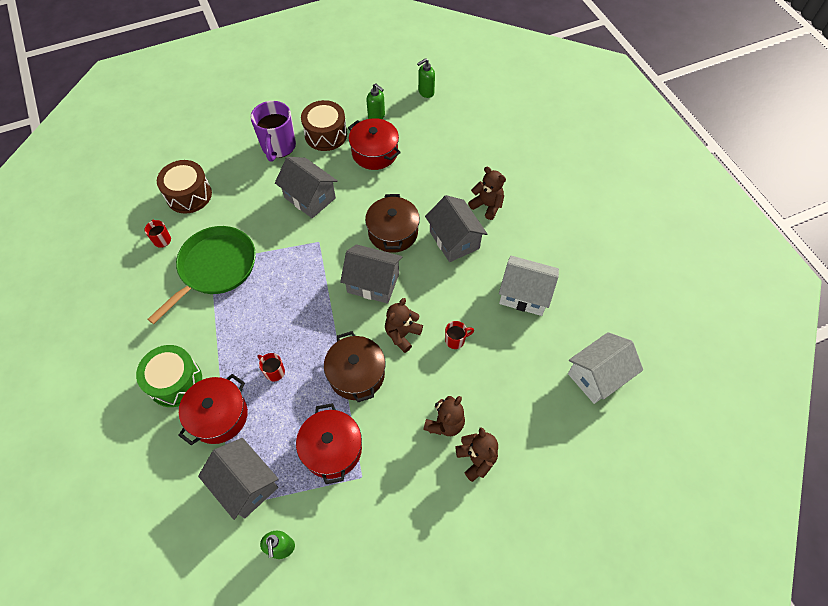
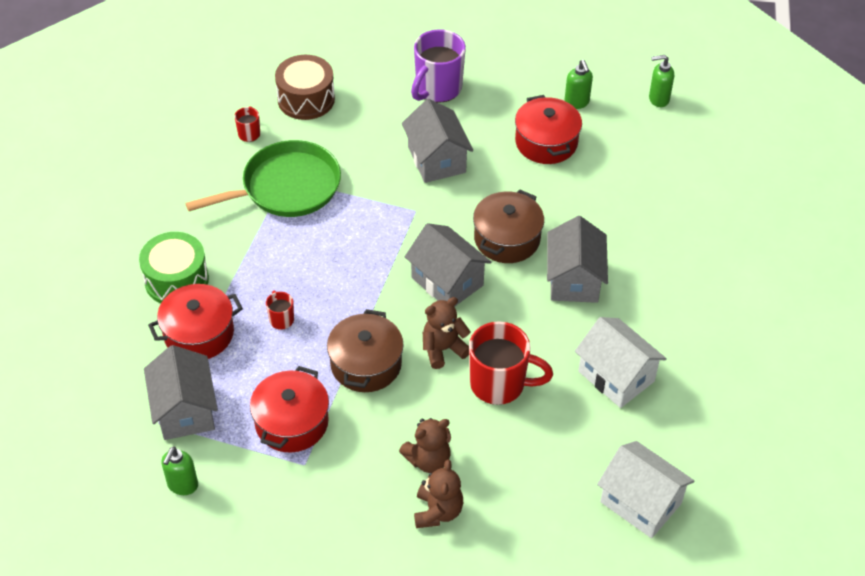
camera: 30 degrees right, 10 degrees down
(326, 134) = (501, 98): brown drum -> none
(455, 340) = (499, 384): red mug -> red mug, size x2.12
(487, 205) = (642, 260): brown teddy bear -> none
(597, 376) = (641, 502): white house -> white house turned 45 degrees clockwise

